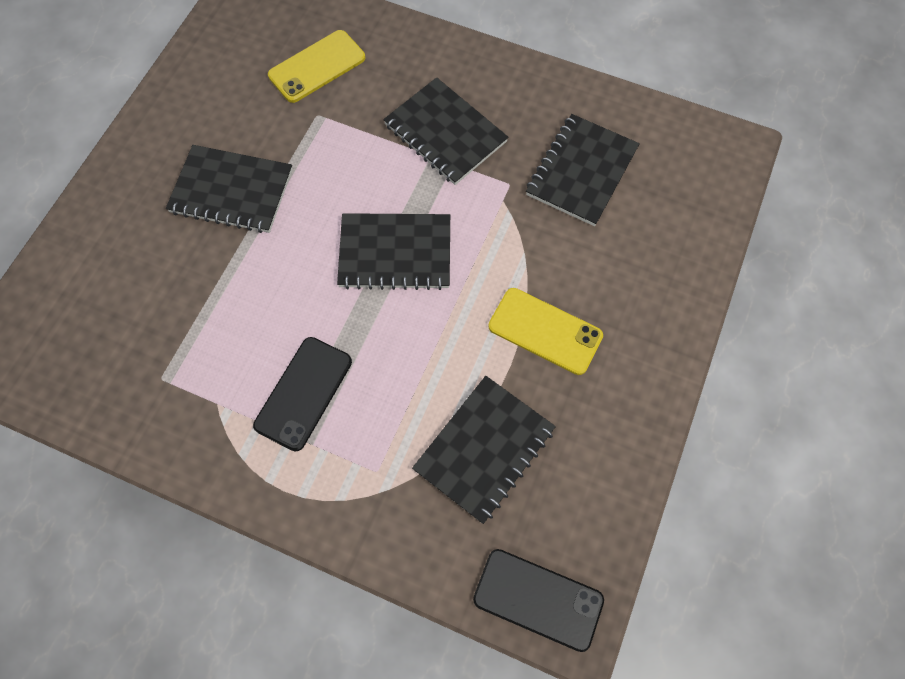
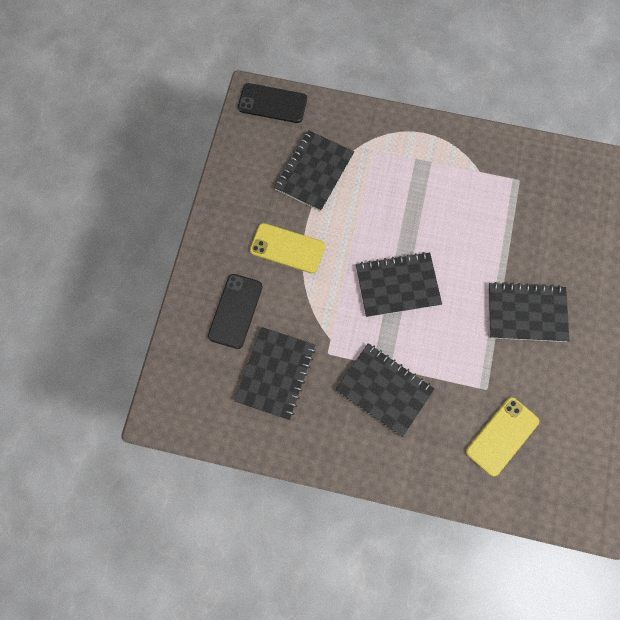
camera: 170 degrees right, 5 degrees up
(304, 393) = (429, 186): black phone -> black phone (235, 311)

